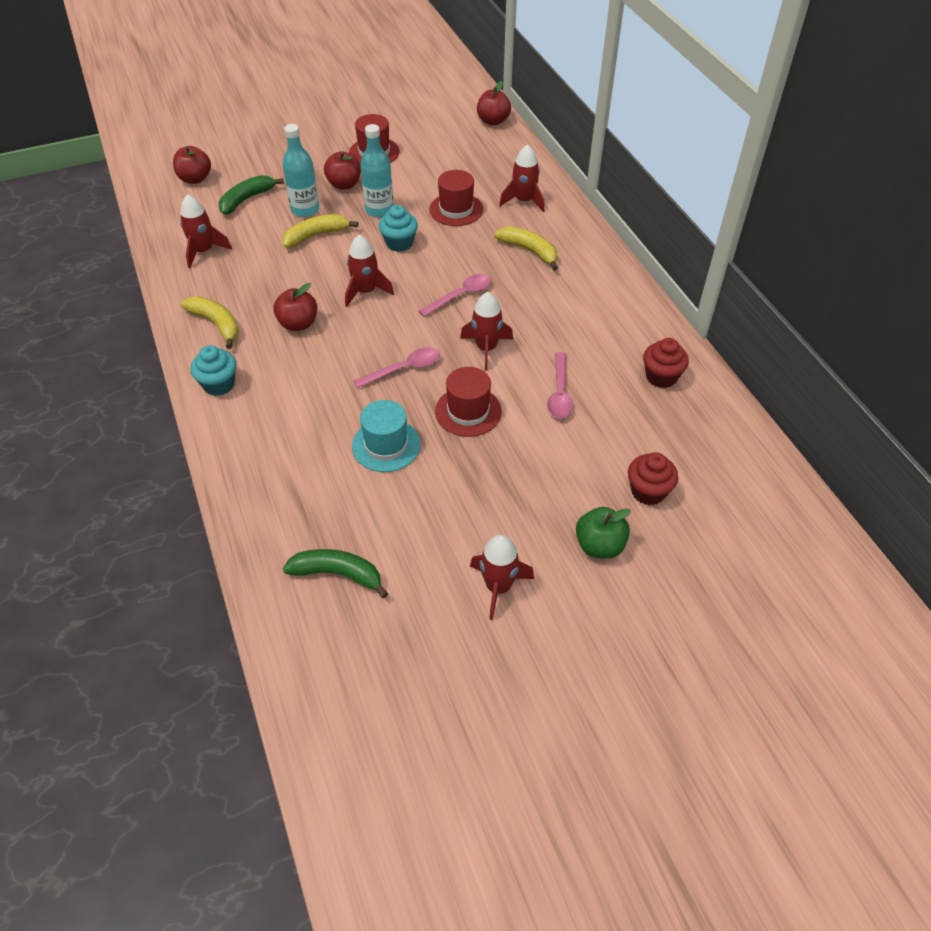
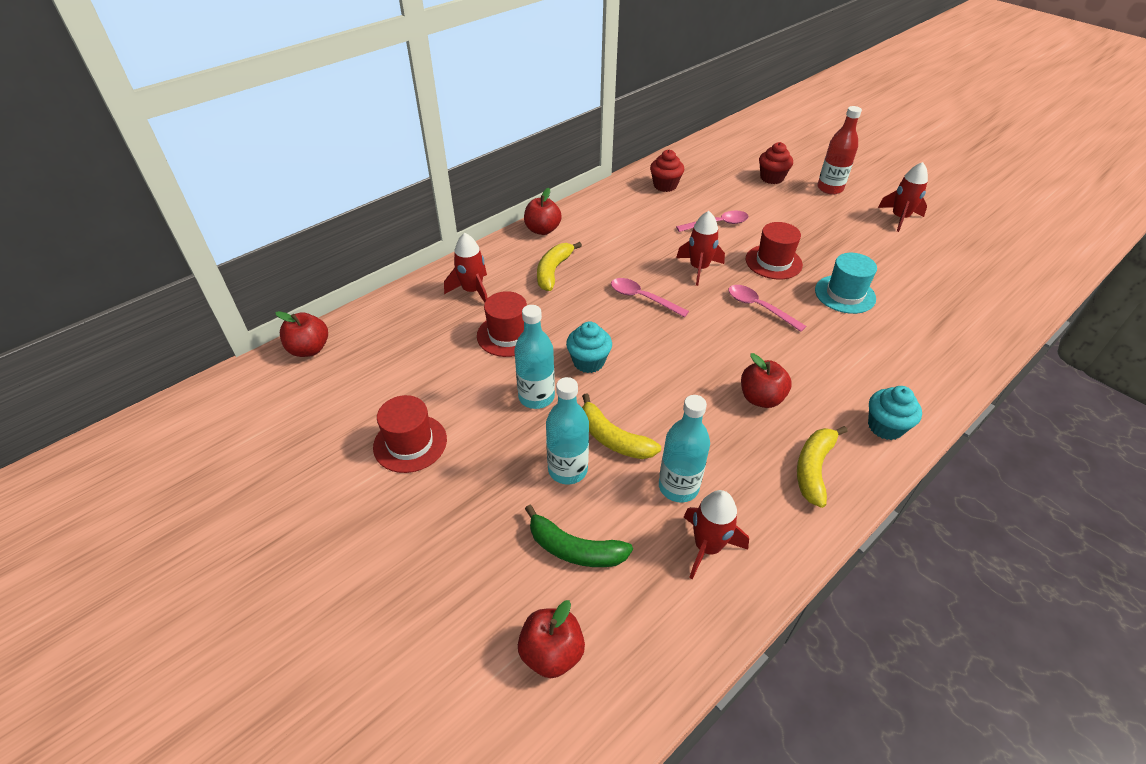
camera: 110 degrees left, 5 degrees down
(254, 253) = (678, 487): none -> turquoise bottle
(338, 574) = (969, 284): green banana -> none
(344, 184) = (496, 449): red apple -> red apple (542, 230)
(365, 291) = (679, 363): red rocket -> none
(599, 545) = (830, 188): green apple -> red bottle

